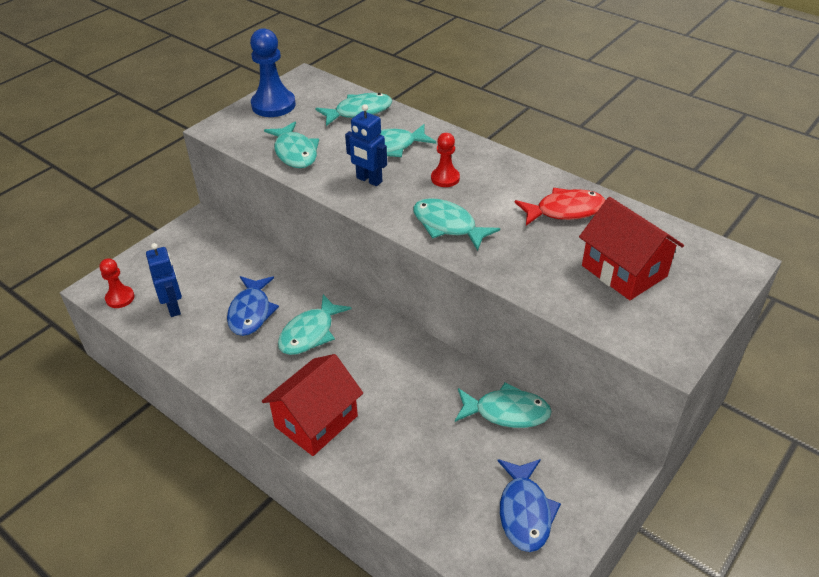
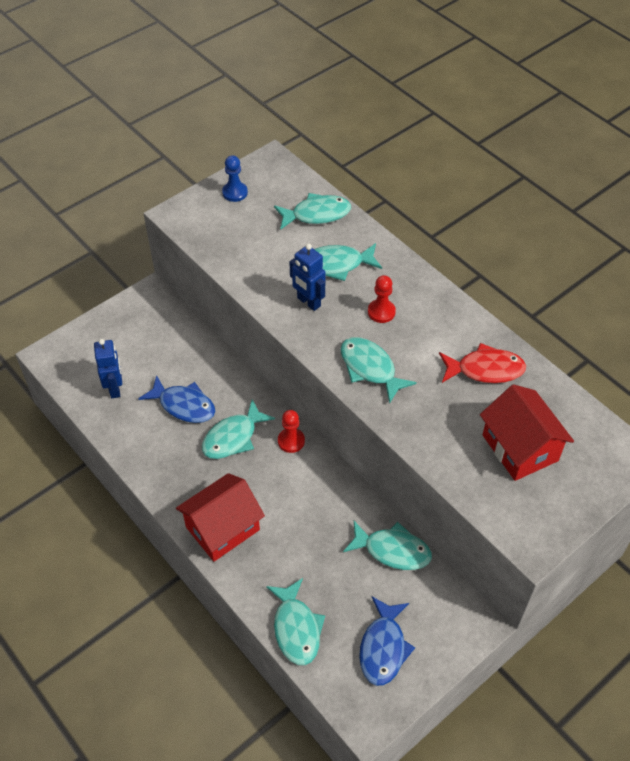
camera: 10 degrees right, 10 degrees up
(120, 298) = (68, 370): red pawn -> red pawn (291, 441)
(251, 312) = (183, 405): blue fish -> blue fish turned 75 degrees counterclockwise
(273, 105) = (235, 192): blue pawn -> blue pawn, size x0.58
(295, 152) = (245, 257): turquoise fish -> turquoise fish (296, 628)

